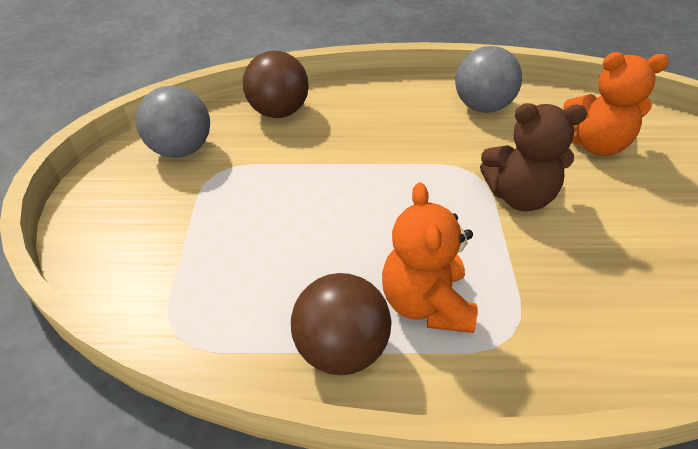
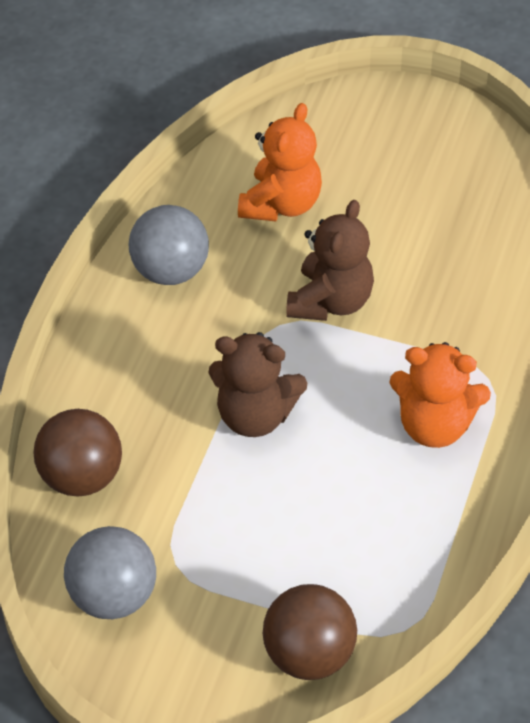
camera: 70 degrees left, 5 degrees up
(341, 349) = (461, 503): brown ball -> brown ball (309, 654)
(374, 180) = (255, 415): none -> brown teddy bear

